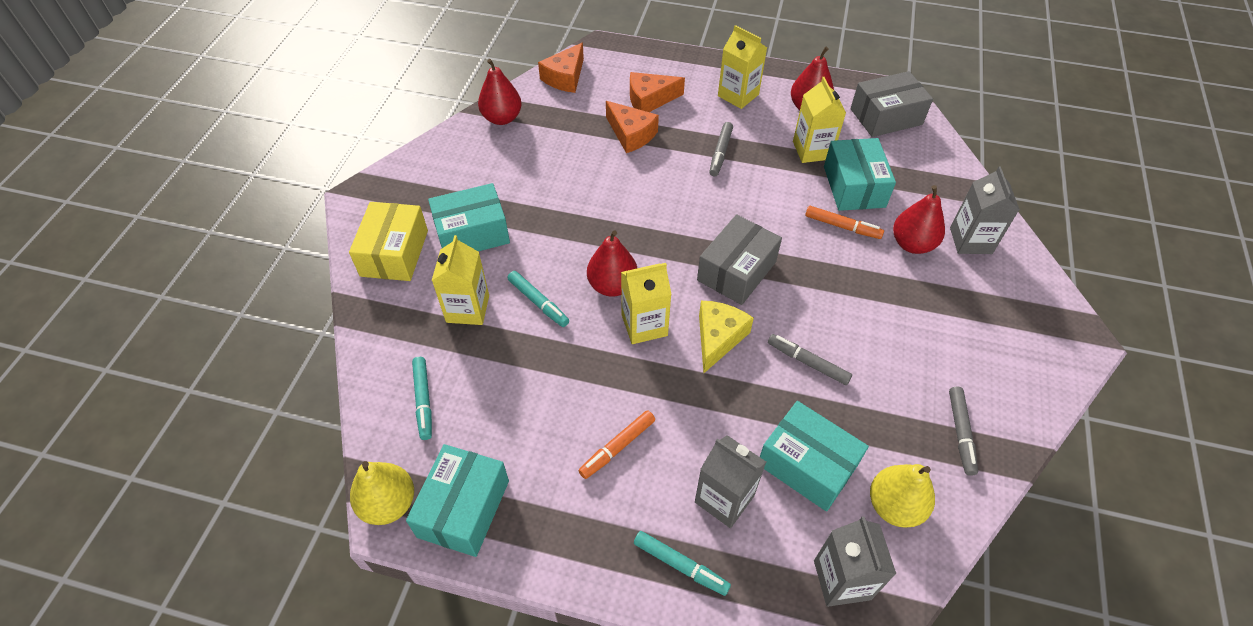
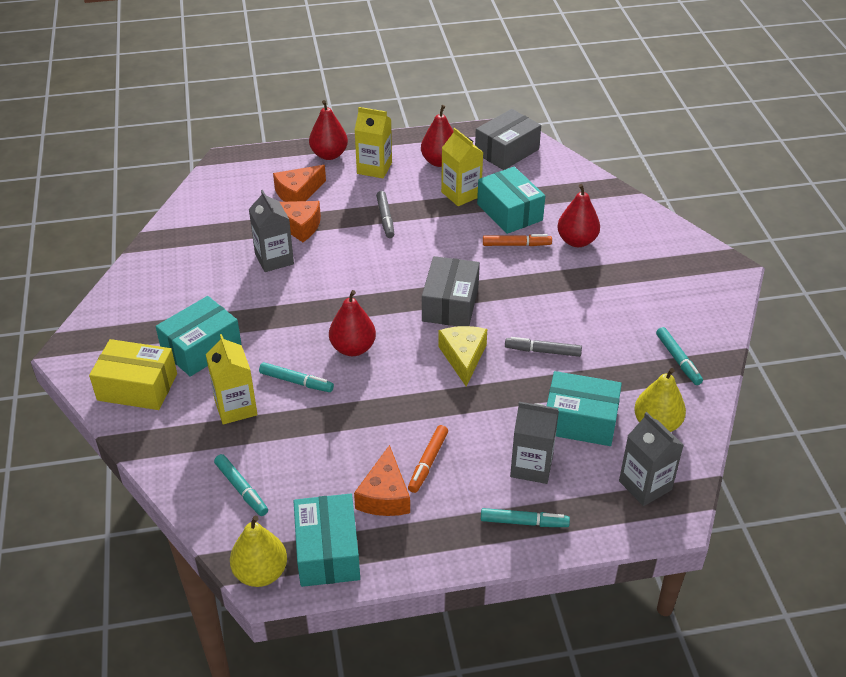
camera: 25 degrees left, 10 degrees down
(394, 253) = (137, 387): yellow box -> yellow box turned 60 degrees counterclockwise
(502, 118) = (168, 247): red pear -> red pear (329, 155)
(565, 77) = (208, 196): orange cheese -> orange cheese (384, 495)
(644, 325) = (397, 368): yellow carton -> none
(960, 433) = (678, 360): grey marker -> turquoise marker
(970, 240) = (619, 225): grey carton -> grey carton (274, 259)

